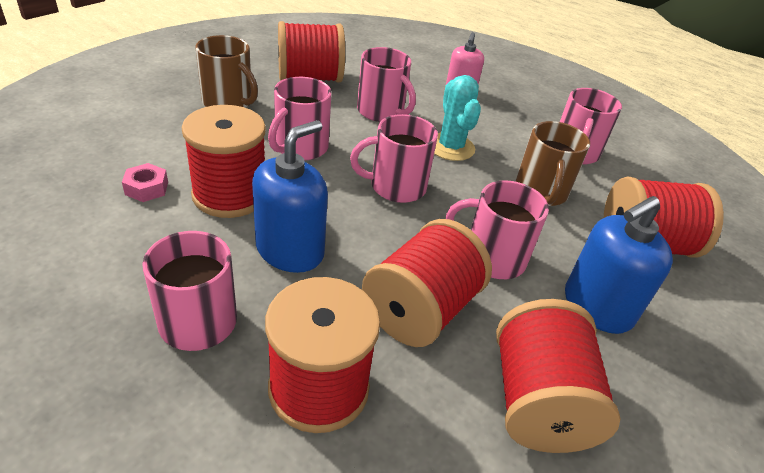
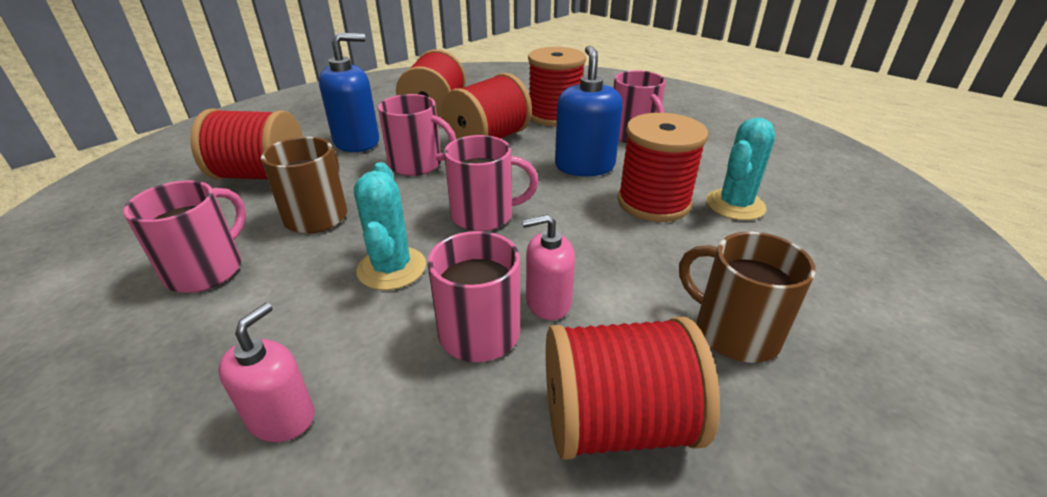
camera: 170 degrees left, 5 degrees down
(147, 188) = (735, 205): pink nut -> turquoise cactus
(290, 250) = (584, 166): blue soap dispenser -> blue soap dispenser turned 135 degrees clockwise
(300, 148) = (598, 256): pink mug -> none
(340, 122) = (548, 302): none -> pink soap dispenser

